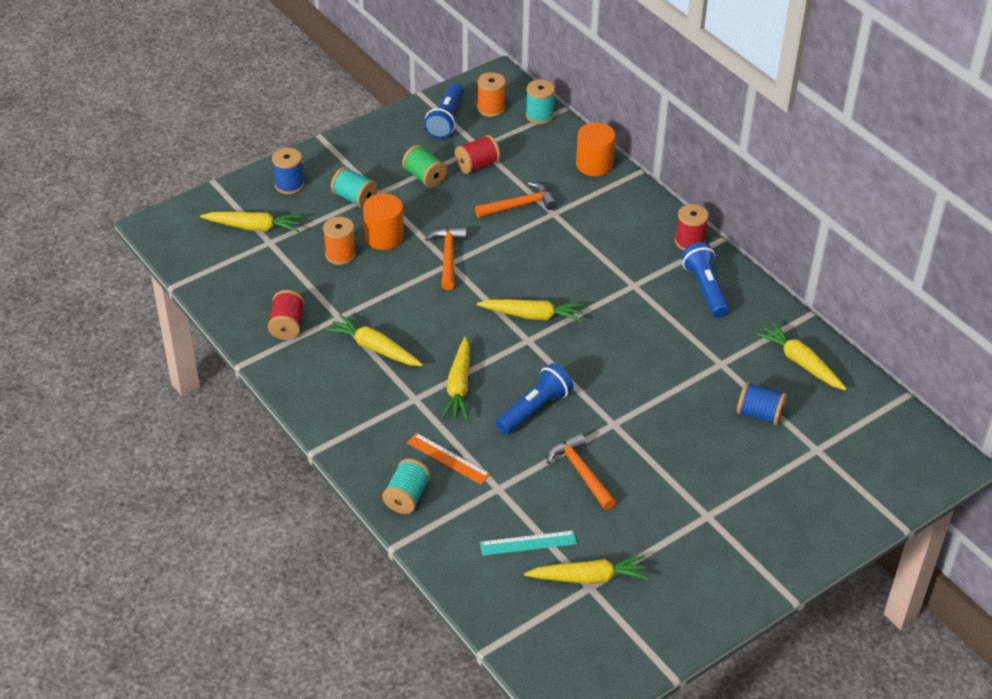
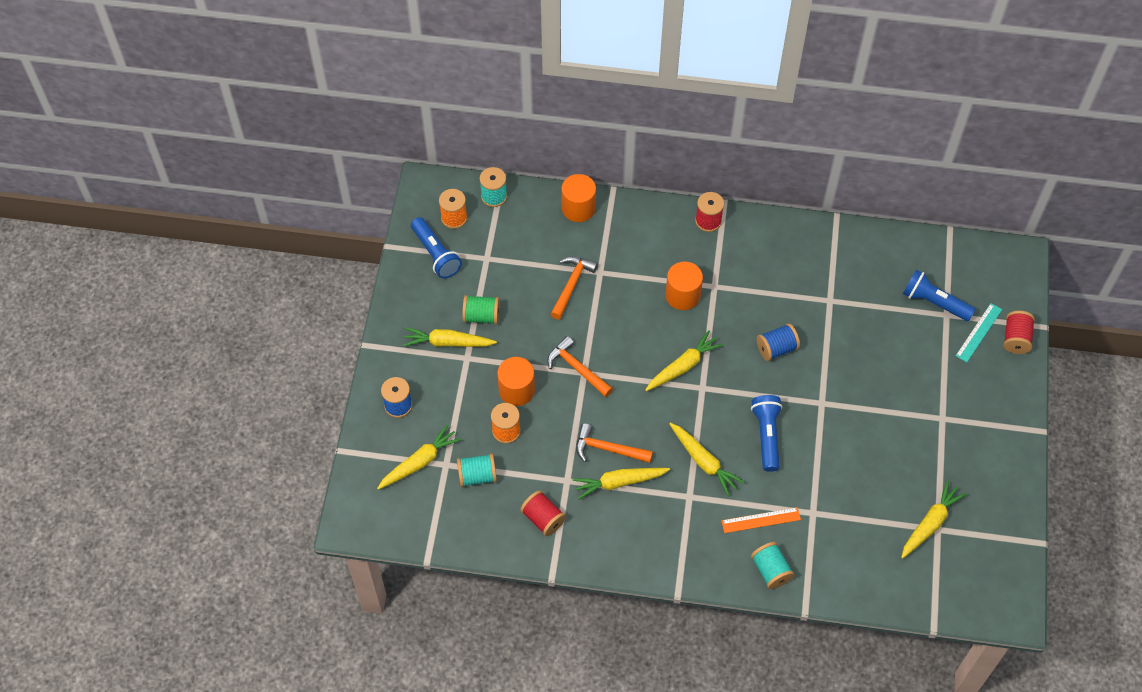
camera: 45 degrees left, 15 degrees up
(355, 198) = (457, 376): turquoise spool -> turquoise spool (477, 476)
(477, 165) = (504, 275): red spool -> red spool (1015, 339)
(528, 543) = (873, 533): turquoise ruler -> turquoise ruler (978, 332)
(581, 472) = (844, 455): orange hammer -> orange hammer (608, 449)
(598, 272) = (682, 295): none -> orange cylinder
(705, 288) = (758, 250): blue flashlight -> blue flashlight (934, 302)
(759, 414) = (891, 318): blue spool -> blue spool (776, 348)
(800, 362) = (871, 258): yellow carrot -> yellow carrot (447, 342)

